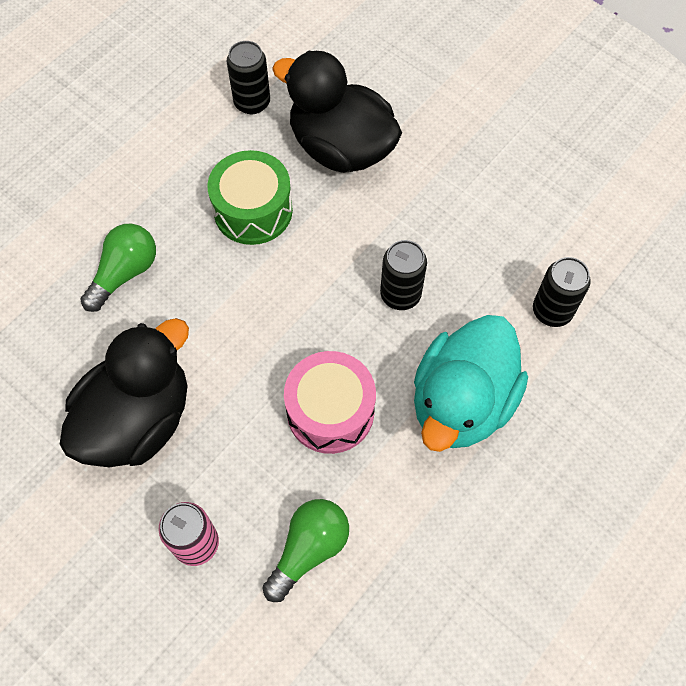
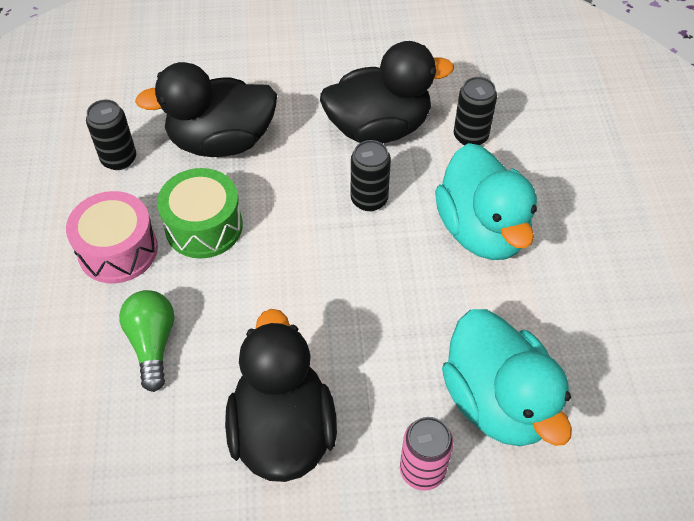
camera: 45 degrees left, 10 degrees down
(309, 549) = (498, 401): green light bulb -> turquoise duck
(330, 411) = (409, 306): pink drum -> pink drum (118, 250)
(480, 238) = (379, 128): none -> black duck

